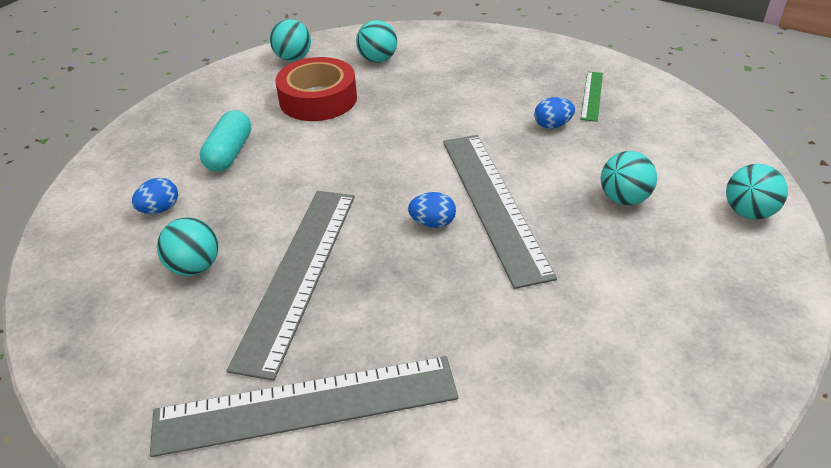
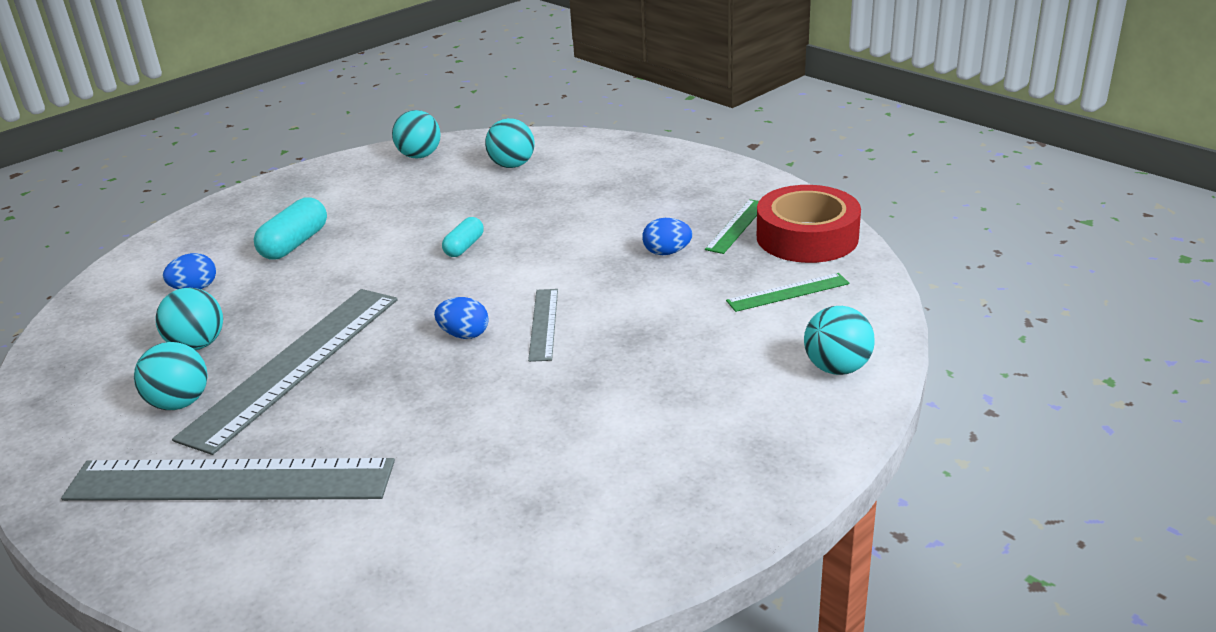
camera: 15 degrees right, 10 degrees down
(318, 99) = (420, 200): red tape -> red tape (807, 237)
(382, 139) = (464, 247): none -> turquoise capsule
(493, 203) = (544, 324): grey ruler -> grey ruler, size x0.47
(623, 199) = (696, 336): turquoise ball -> turquoise ball (180, 403)
(668, 150) = (788, 292): none -> green ruler

